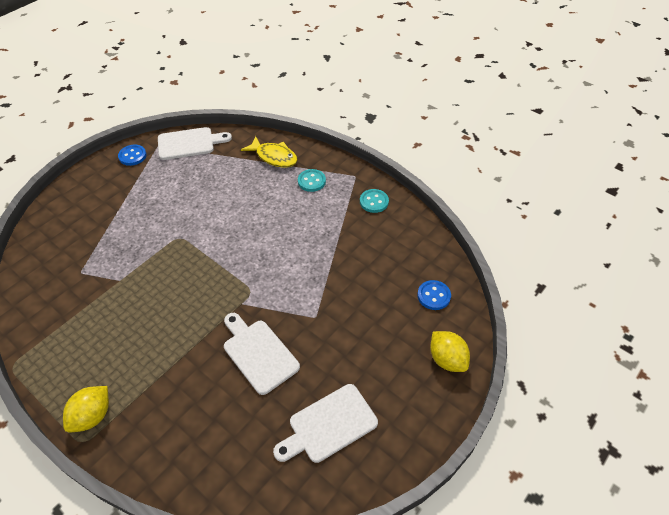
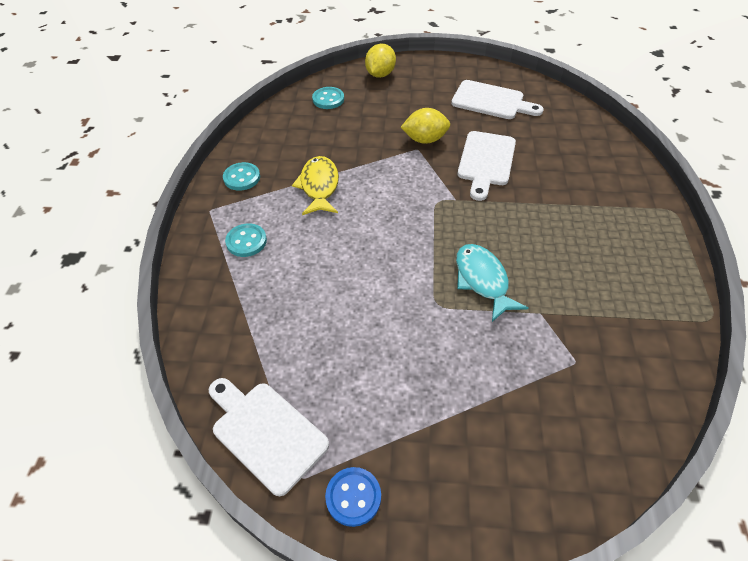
camera: 125 degrees left, 0 degrees up
(92, 416) = (653, 221): yellow lemon -> yellow lemon (425, 139)
(168, 269) = (482, 280): none -> turquoise fish
(274, 157) = (226, 303): yellow fish -> yellow fish (319, 186)
(433, 296) = (328, 99): blue button -> turquoise button

